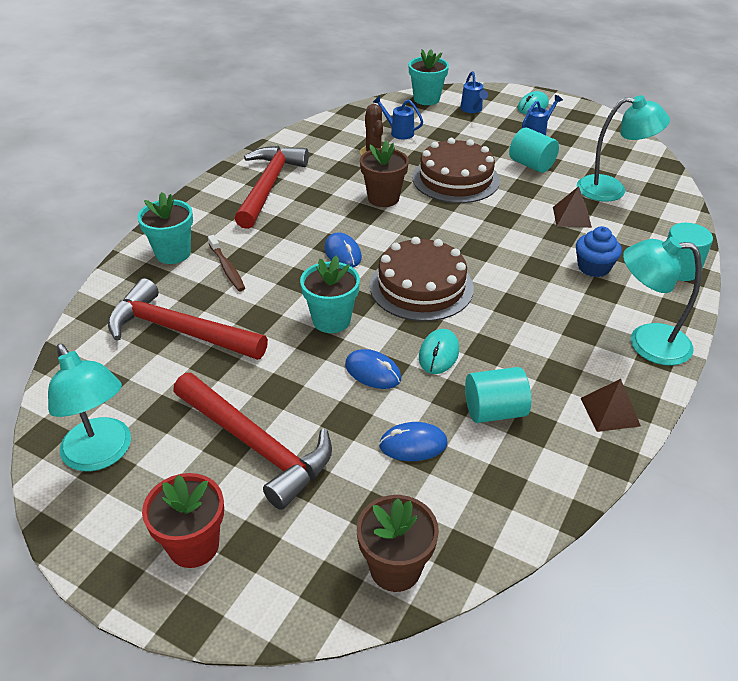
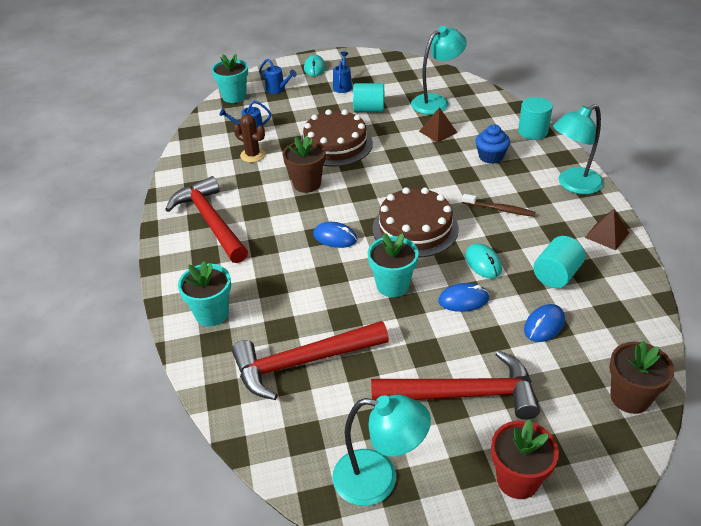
camera: 40 degrees left, 0 degrees up
(227, 268) = (270, 298): brown toothbrush -> brown toothbrush (499, 209)

